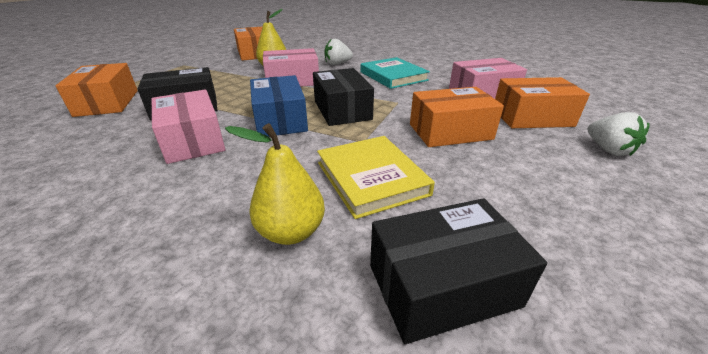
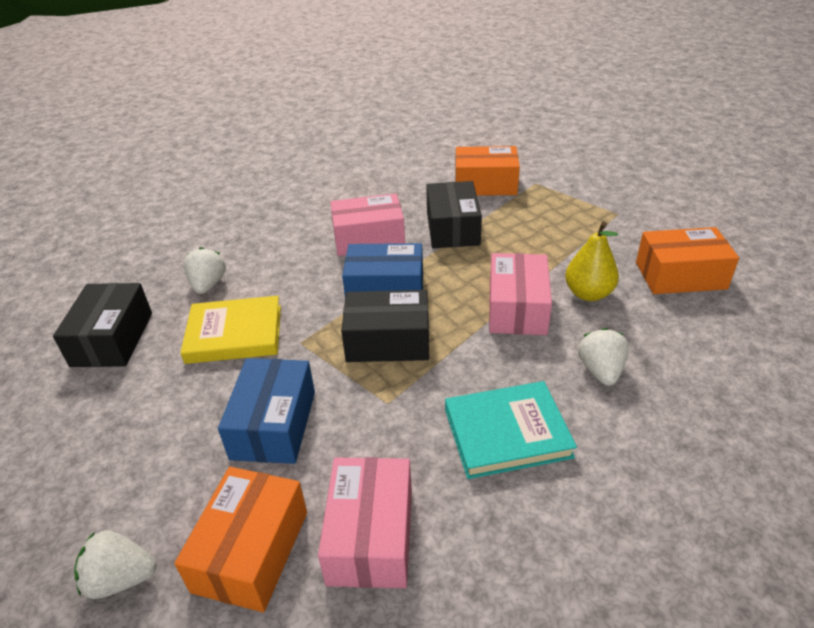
camera: 110 degrees right, 5 degrees up
(291, 232) = (208, 285): yellow pear -> white strawberry
(450, 131) = (274, 425): orange box -> blue box

